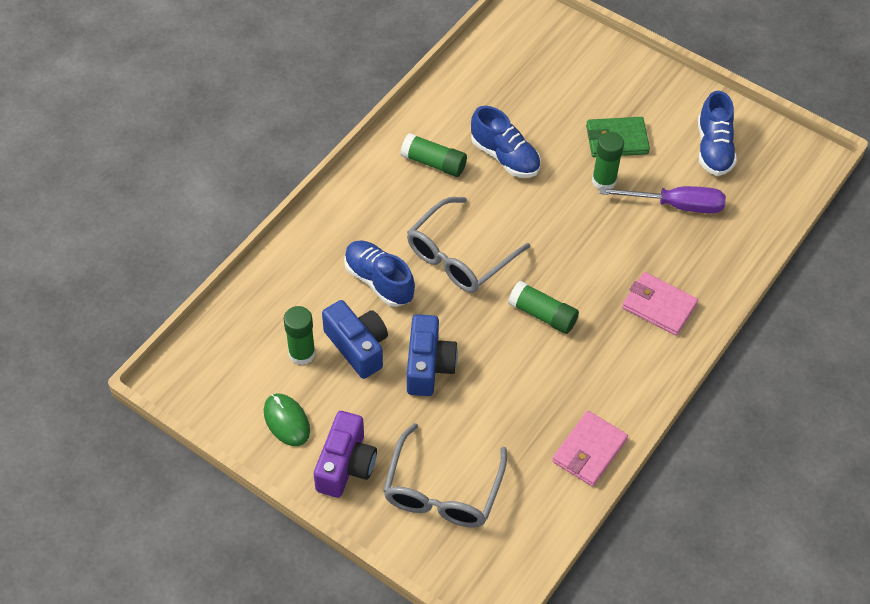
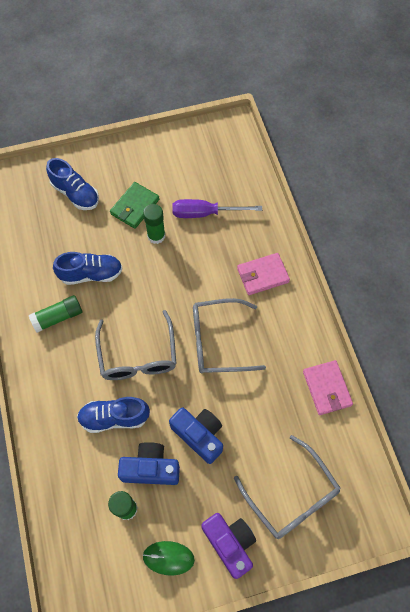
camera: 50 degrees left, 10 degrees up
(542, 314) = (217, 341): green glue stick -> grey glasses
(676, 205) = (205, 213): purple screwdriver -> purple screwdriver turned 135 degrees counterclockwise
(713, 148) = (185, 165): blue shoe -> blue shoe (75, 193)

